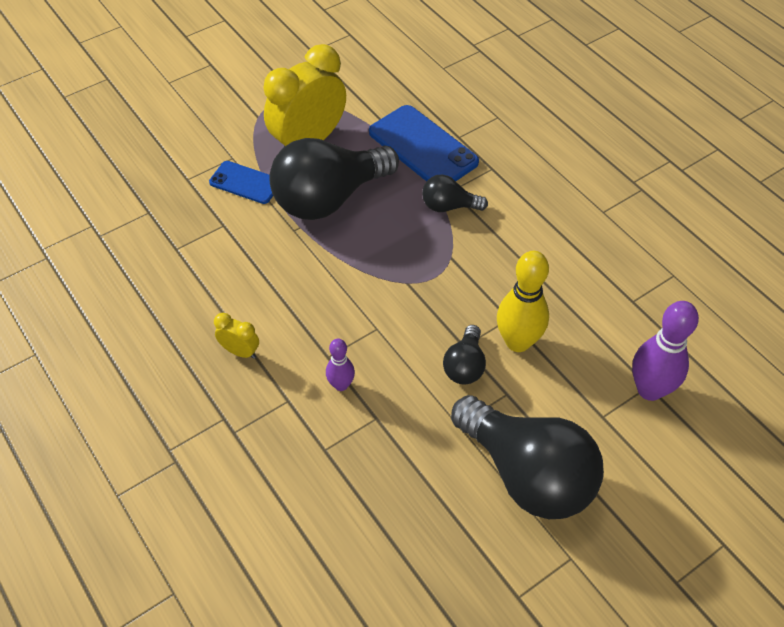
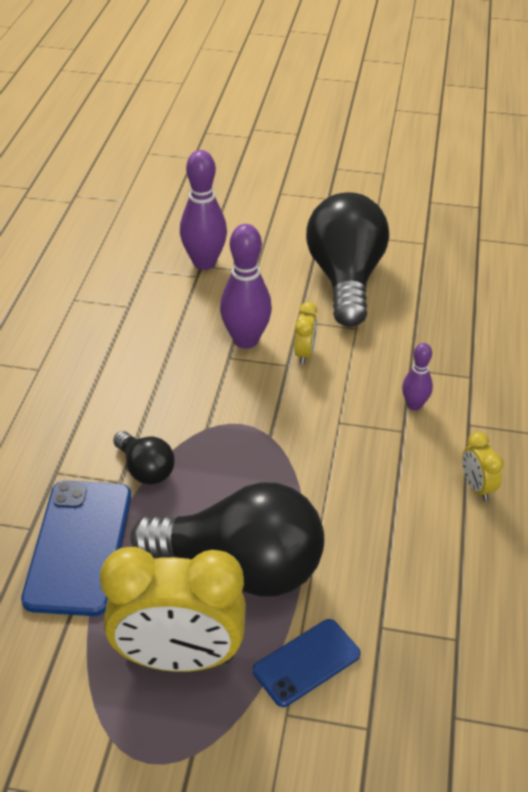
camera: 135 degrees left, 10 degrees down
(245, 183) = (306, 662): blue phone -> blue phone turned 75 degrees clockwise
(465, 365) = (304, 353): black light bulb -> yellow clock
(518, 342) = (246, 340): yellow bowling pin -> purple bowling pin

